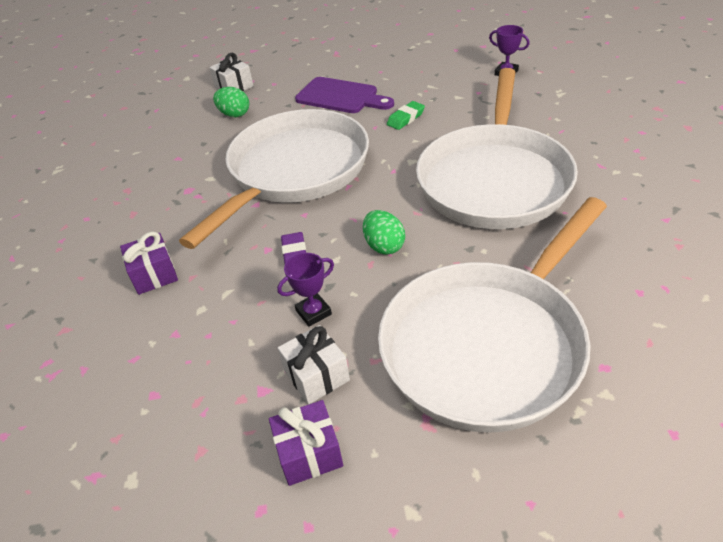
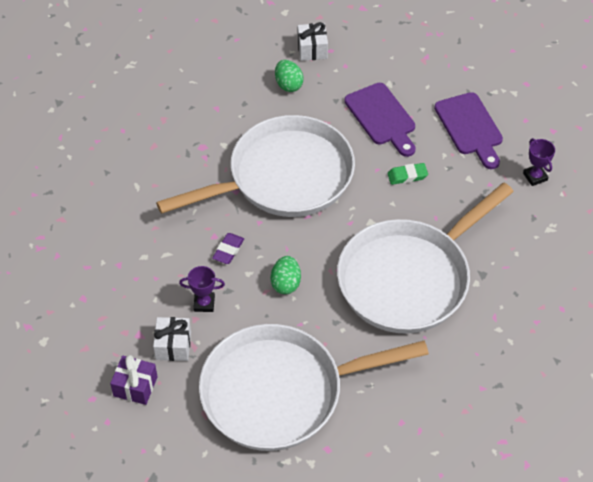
camera: 30 degrees right, 10 degrees up
(154, 274) = (134, 210): purple gift -> none
(419, 71) = (470, 127): none -> purple cutting board

